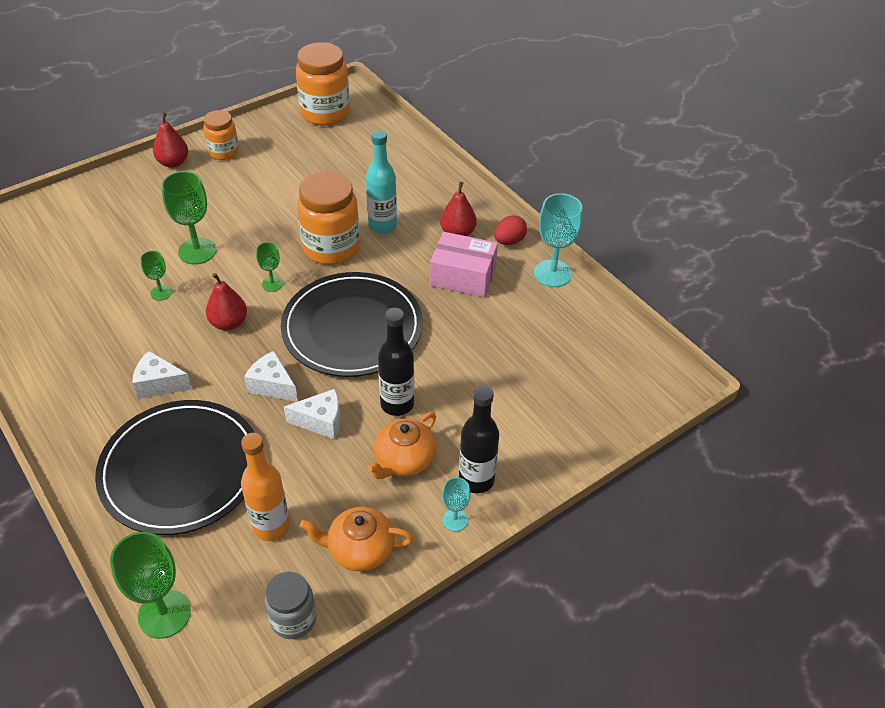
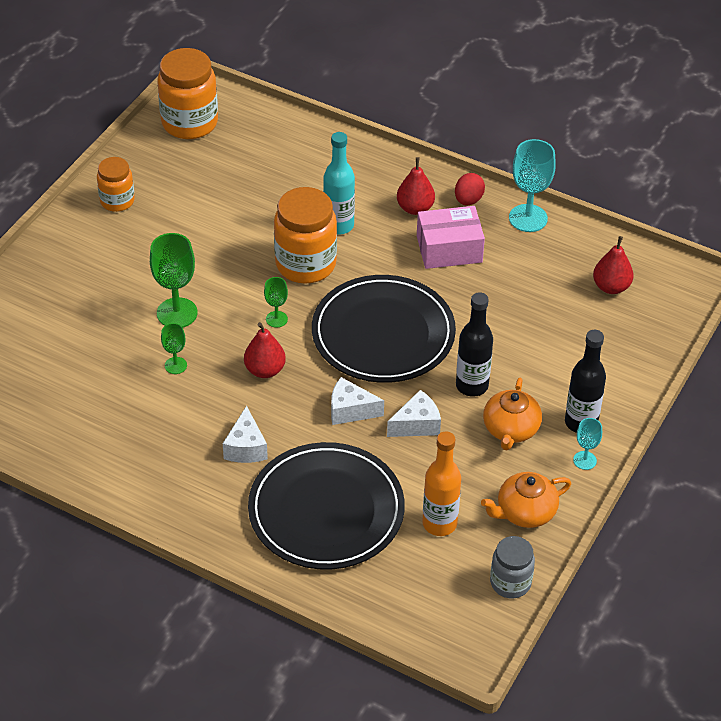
camera: 25 degrees left, 0 degrees up
(159, 384) = (246, 447): white cheese -> white cheese turned 75 degrees counterclockwise
(164, 614) = (404, 621): green goblet -> none
(173, 163) = (73, 230): red pear -> red pear (611, 287)

